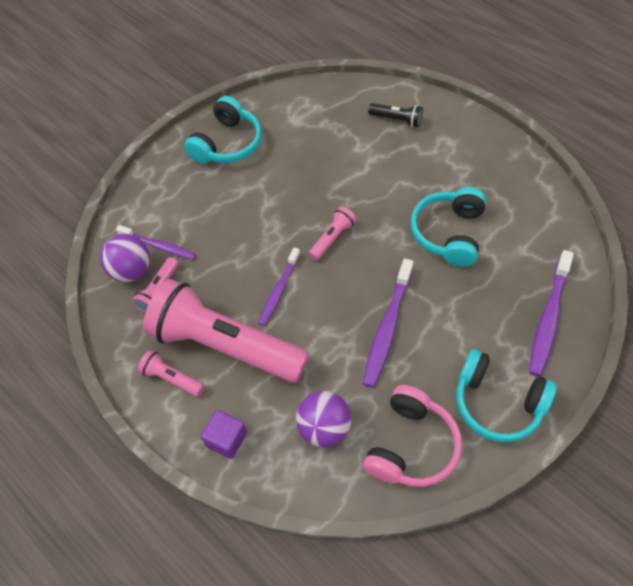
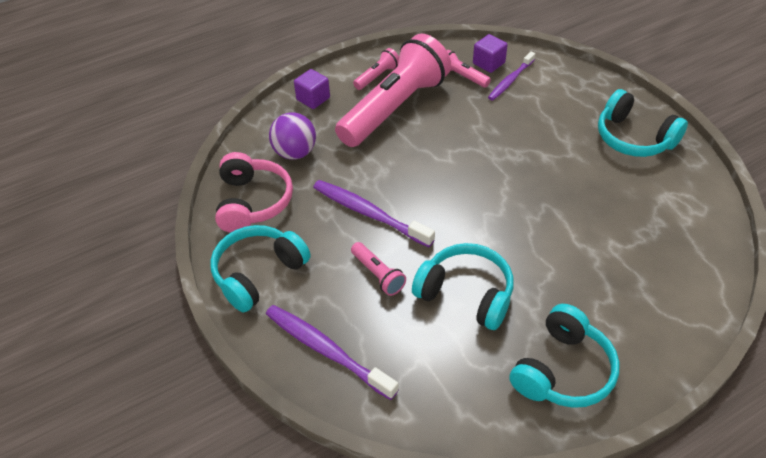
camera: 105 degrees right, 10 degrees down
(131, 270) = (488, 63): purple ball -> purple cube
(279, 290) = (437, 147): purple toothbrush -> none
(332, 238) = (487, 195): pink flashlight -> pink flashlight (378, 275)
(397, 120) = (657, 292): black flashlight -> none
(411, 445) = (252, 202): pink headphones -> pink headphones turned 135 degrees counterclockwise
(489, 165) = (562, 370): none -> turquoise headphones

